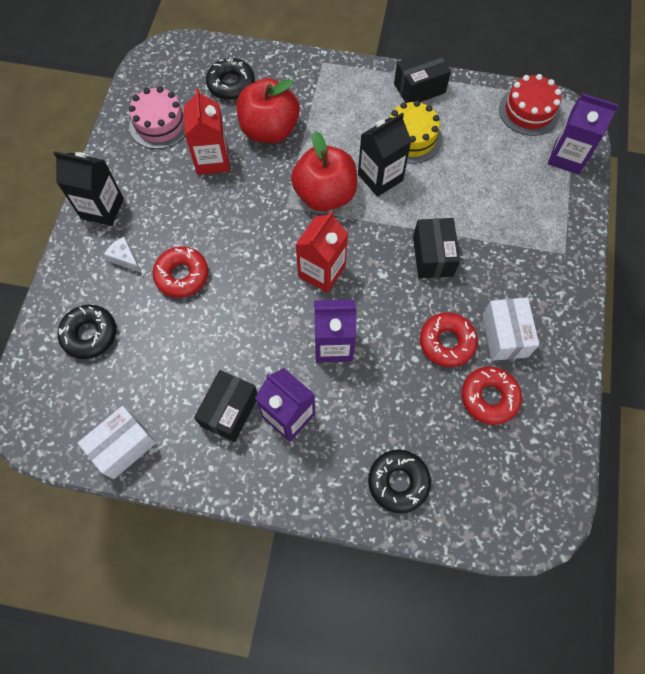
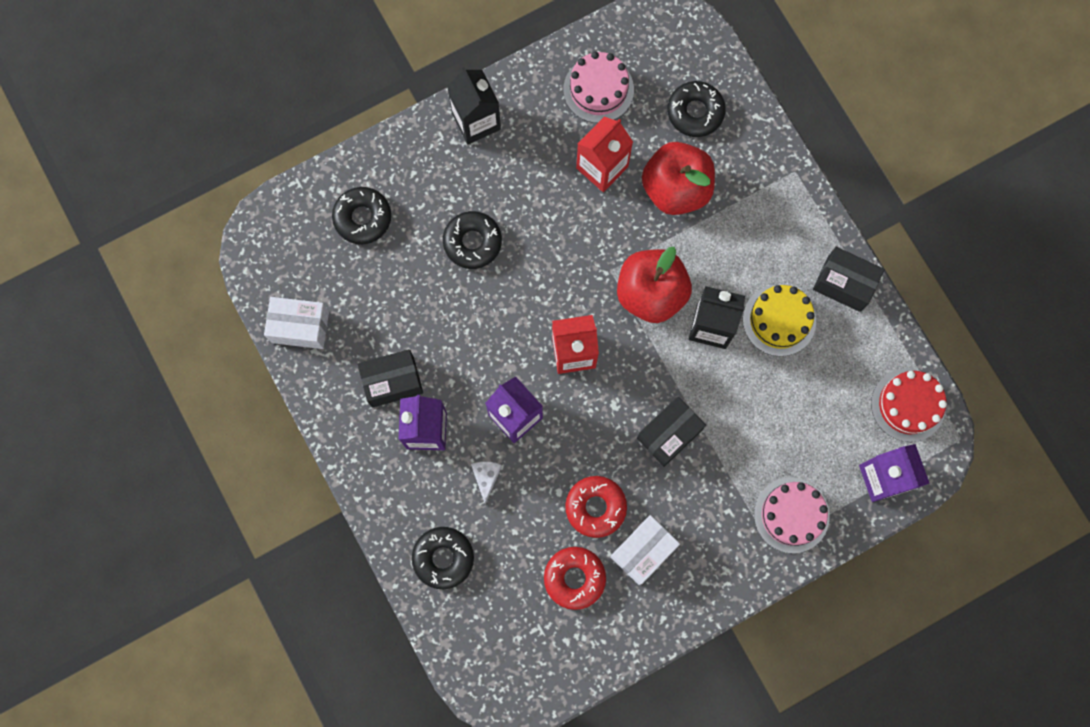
camera: 50 degrees right, 10 degrees up
(125, 258) = (448, 183): white cheese -> white cheese (486, 477)
(182, 275) = (472, 242): red donut -> black donut
(551, 225) = (791, 515): none -> pink cake

